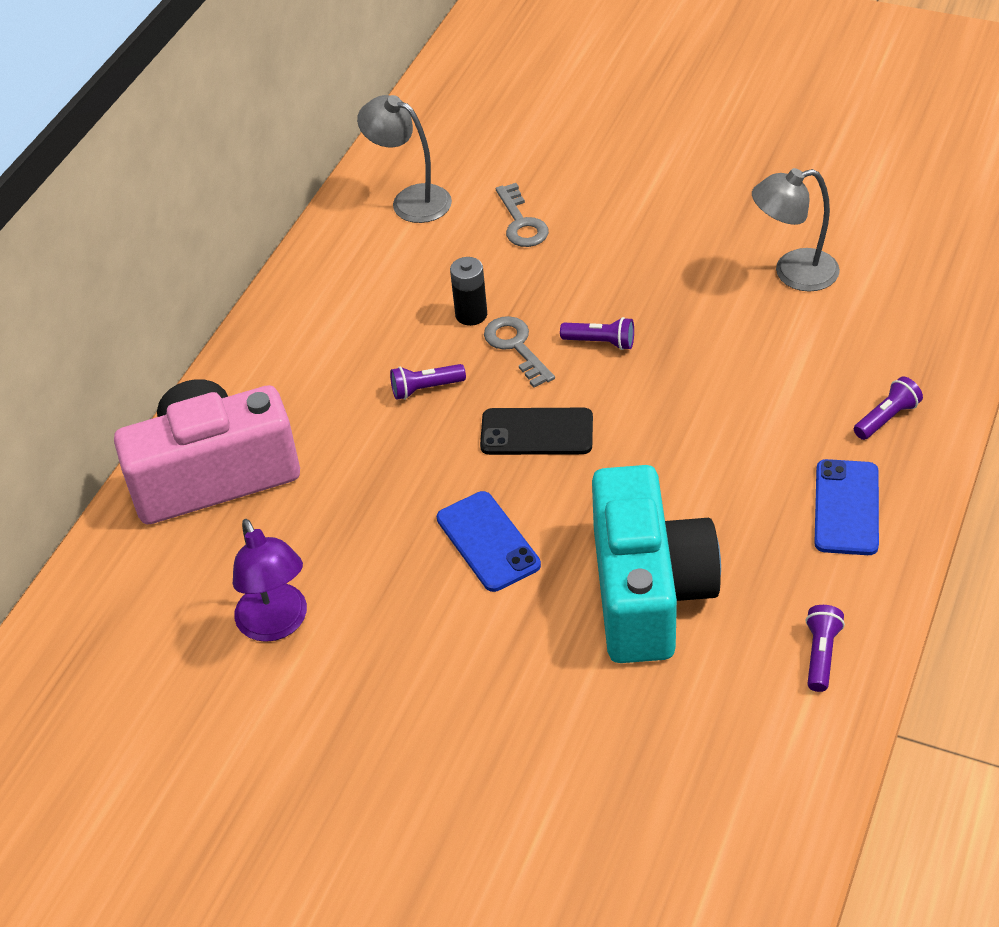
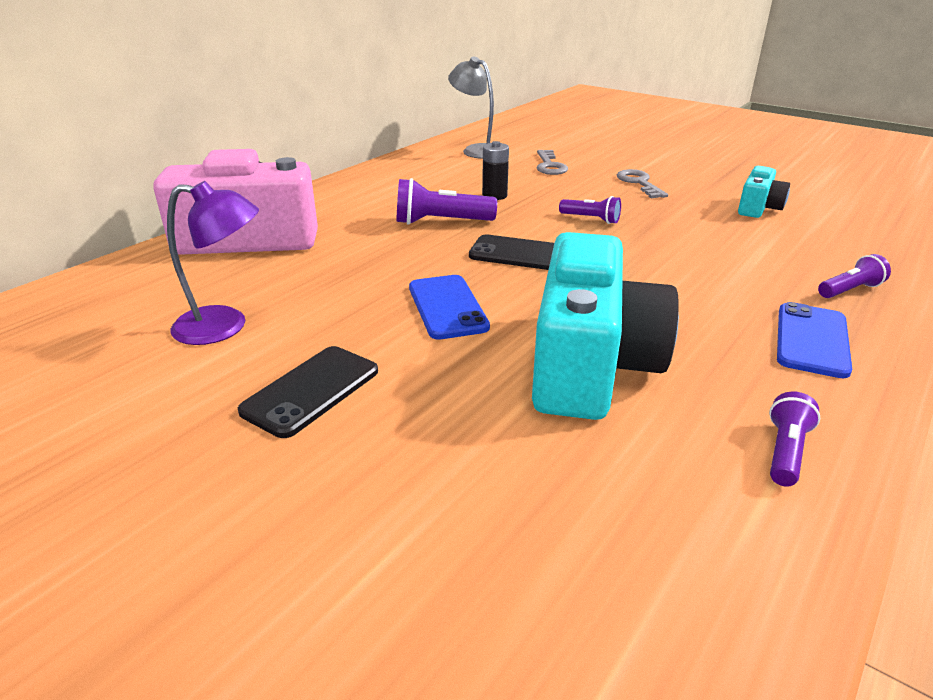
camera: 10 degrees right, 15 degrees down
(277, 624) = (225, 326): purple lamp -> purple lamp turned 75 degrees counterclockwise
(407, 686) = (311, 391): none -> black phone
(425, 389) = (441, 222): purple flashlight -> purple flashlight, size x1.65
(516, 347) = (522, 213): grey key -> grey key (639, 183)
(793, 273) = (758, 208): grey lamp -> turquoise camera

